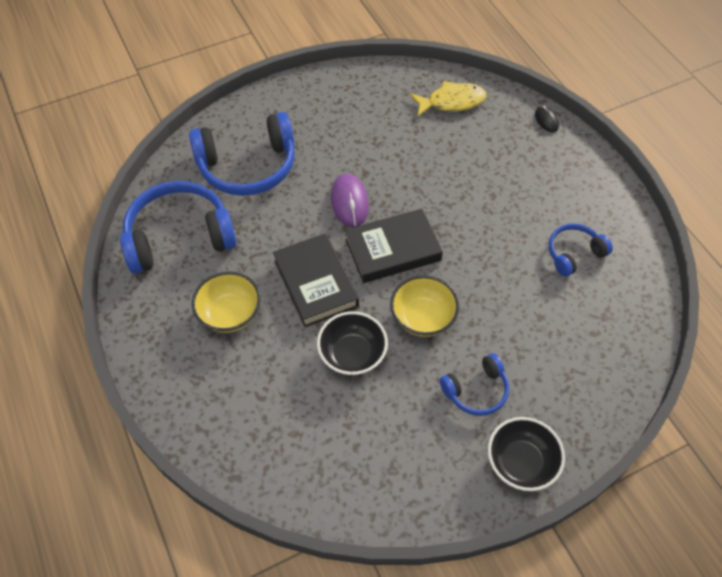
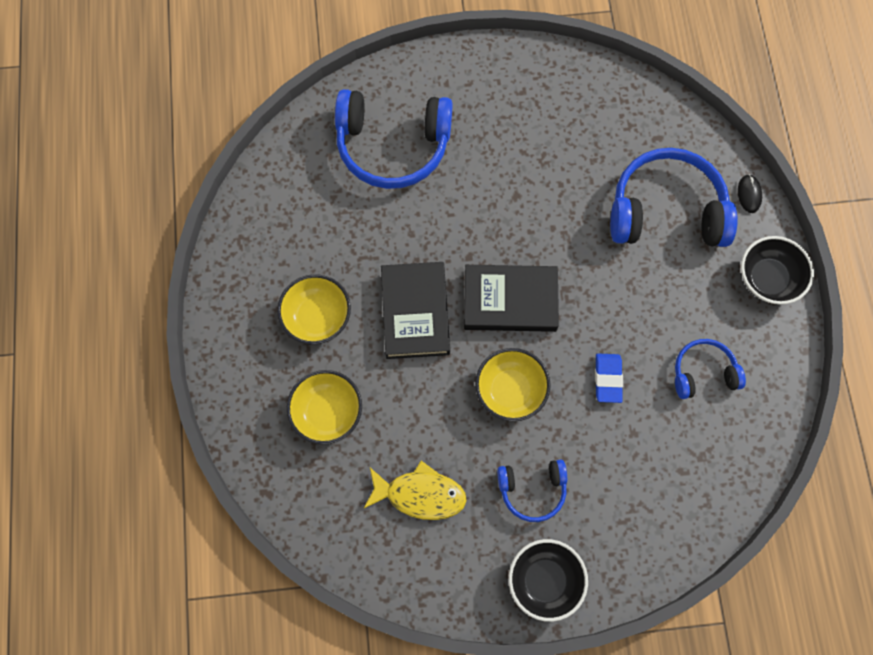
camera: 20 degrees right, 15 degrees up
(179, 237) = (294, 209): blue headphones -> blue headphones (666, 211)
(267, 388) = (327, 412): none -> yellow bowl
(349, 202) = (485, 227): purple mouse -> none
(352, 354) = (423, 406): black bowl -> black bowl (767, 279)
(451, 102) = (649, 134): yellow fish -> yellow fish (420, 494)
(500, 282) = (607, 379): none -> blue eraser

